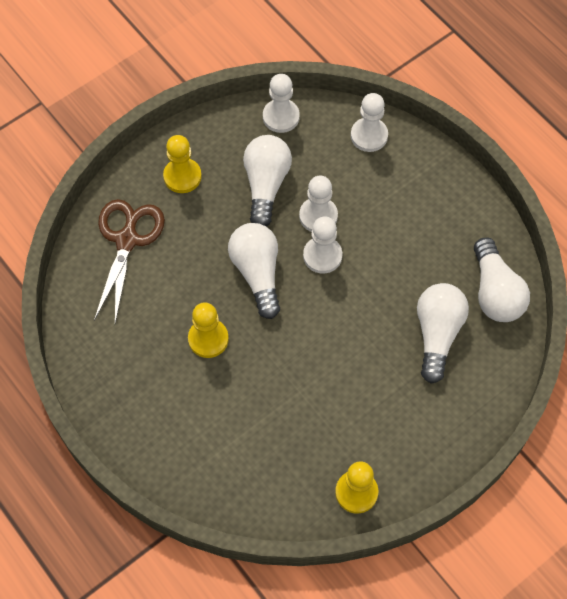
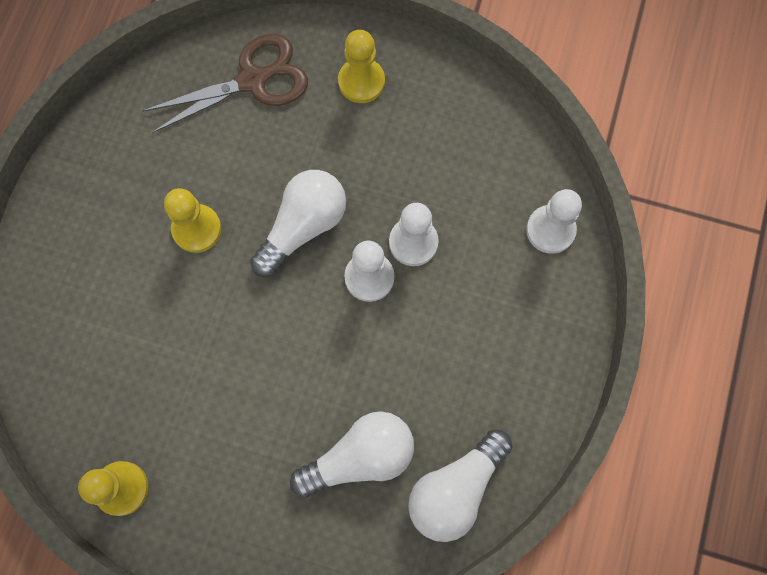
camera: 55 degrees right, 10 degrees up
(266, 185) = (411, 167): white light bulb -> none
(281, 117) = (504, 127): white pawn -> none

